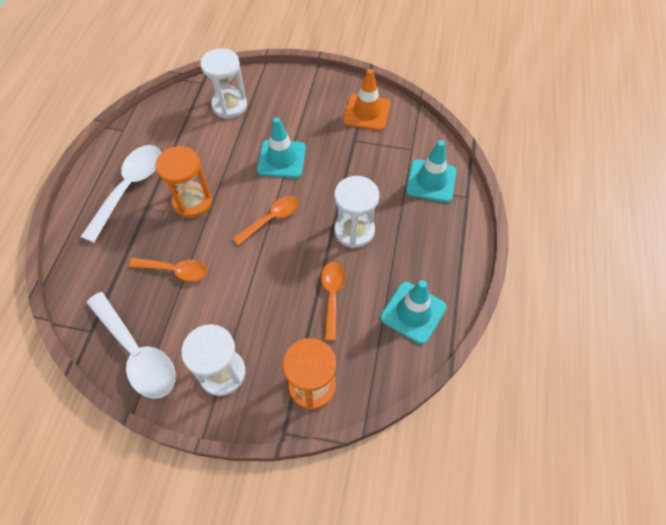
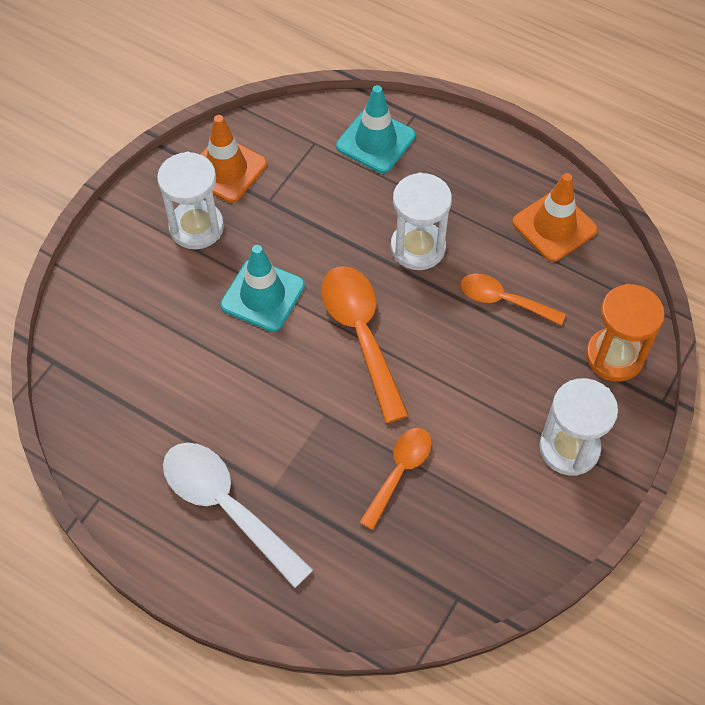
camera: 70 degrees left, 0 degrees up
(137, 353) = (510, 542): white spoon -> none
(192, 202) = (290, 426): orange hourglass -> none
(229, 105) = (124, 335): white hourglass -> white hourglass (196, 227)
(272, 219) = (361, 335): orange spoon -> orange spoon, size x1.61
(413, 312) = (554, 226): turquoise traffic cone -> orange traffic cone

